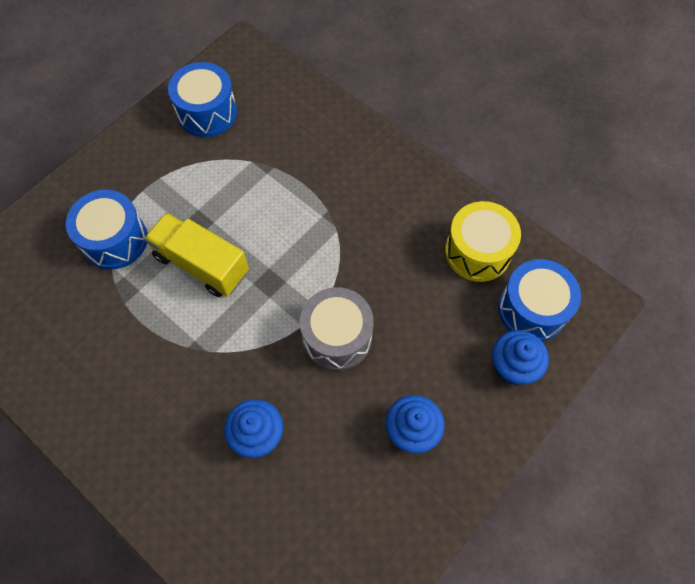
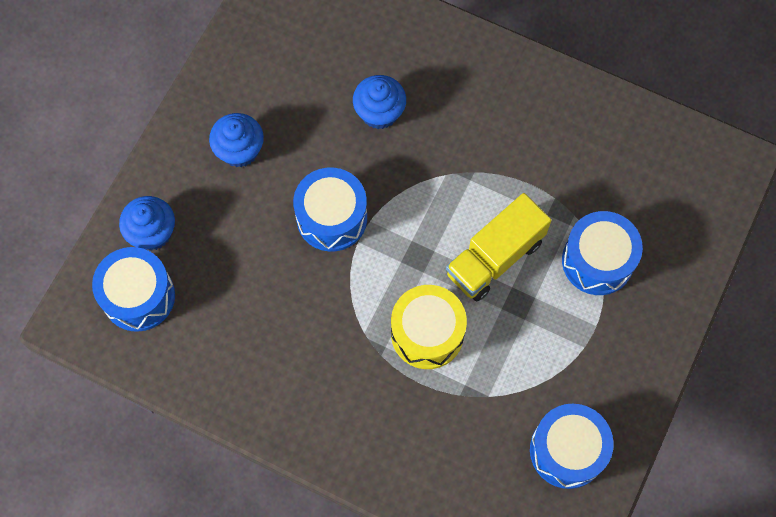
camera: 165 degrees right, 5 degrees up
(201, 264) = (495, 257): yellow truck -> yellow truck turned 120 degrees clockwise
(337, 337) = (331, 218): grey drum -> blue drum
(477, 251) = (204, 347): yellow drum -> yellow drum (427, 333)

